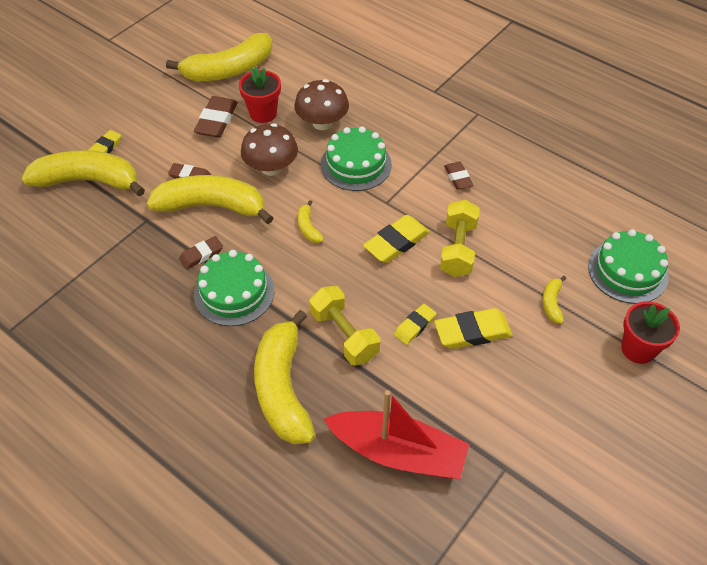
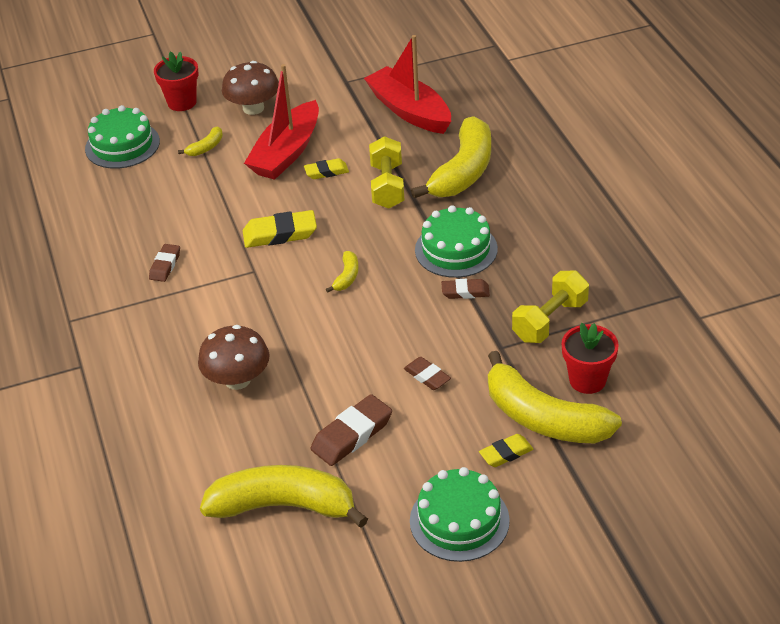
camera: 145 degrees left, 10 degrees down
(212, 206) = (425, 334): yellow banana -> none
(263, 113) = (291, 421): red flower pot -> red flower pot (587, 380)
(271, 168) = (334, 350): brown mushroom -> brown mushroom (253, 108)
(356, 164) = (247, 318): green cake -> green cake (459, 520)
(458, 249) = (233, 209): yellow dumbbell -> yellow dumbbell (550, 321)
(472, 332) = (287, 152): yellow eraser -> red boat

